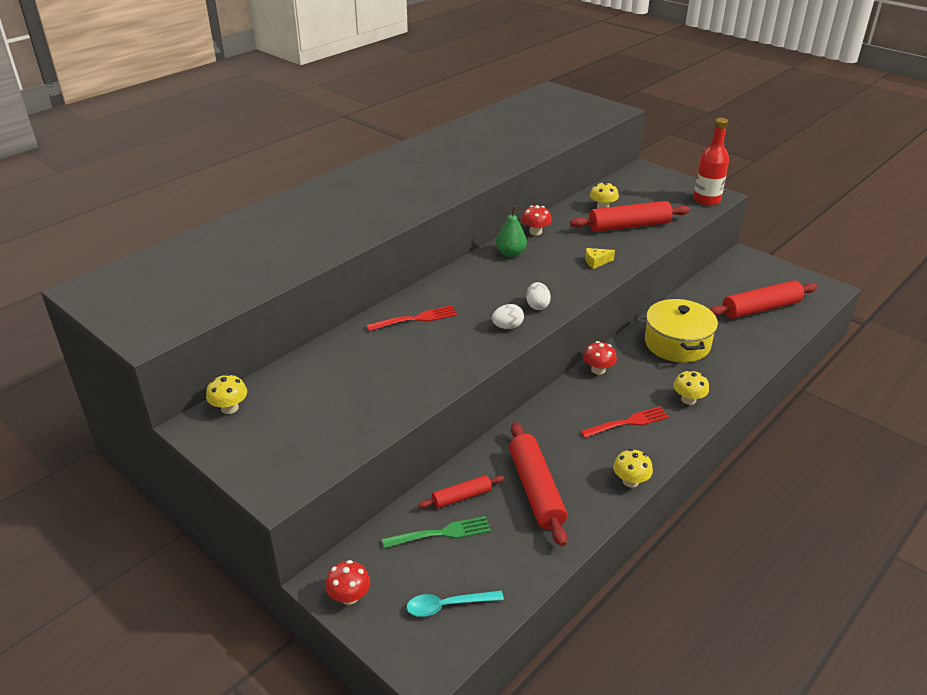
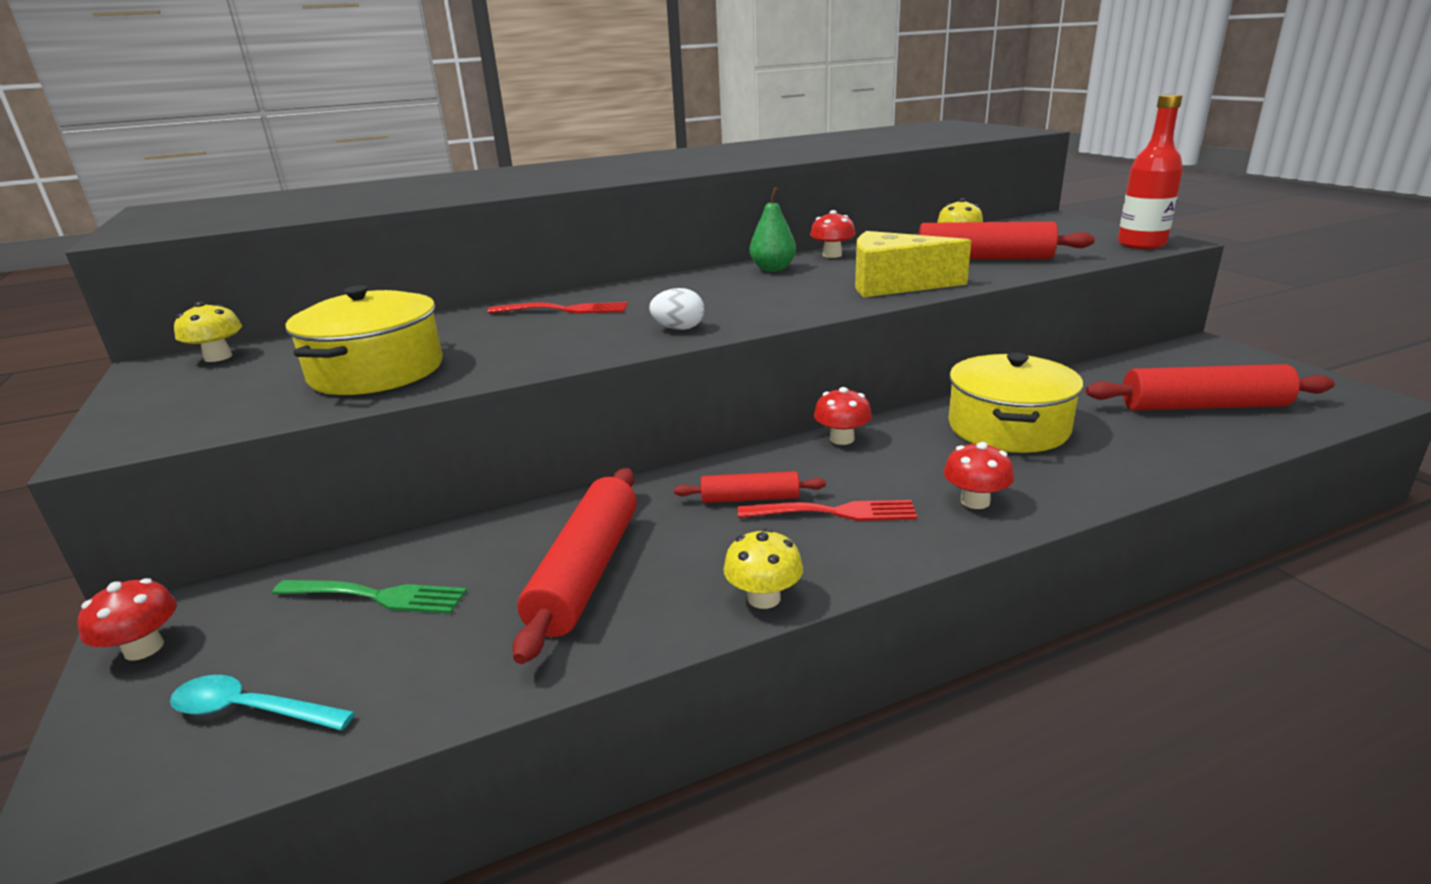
camera: 25 degrees right, 10 degrees down
(362, 400) = (377, 371): none -> yellow pot
(461, 497) = (464, 555): red rolling pin -> red rolling pin (750, 498)
(537, 306) = (750, 314): white egg -> none
(596, 262) = (893, 284): yellow cheese -> yellow cheese, size x2.35
(688, 399) = (975, 501): yellow mushroom -> red mushroom

